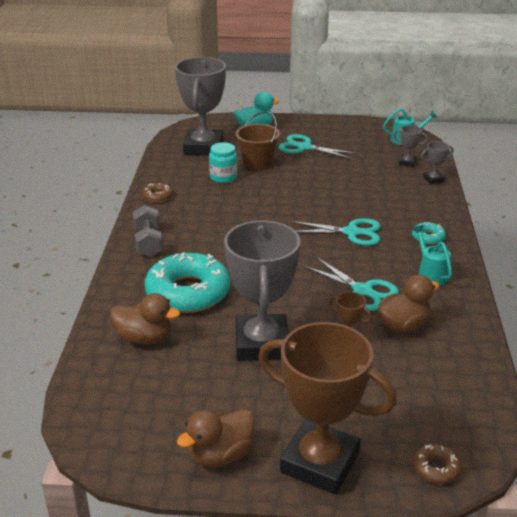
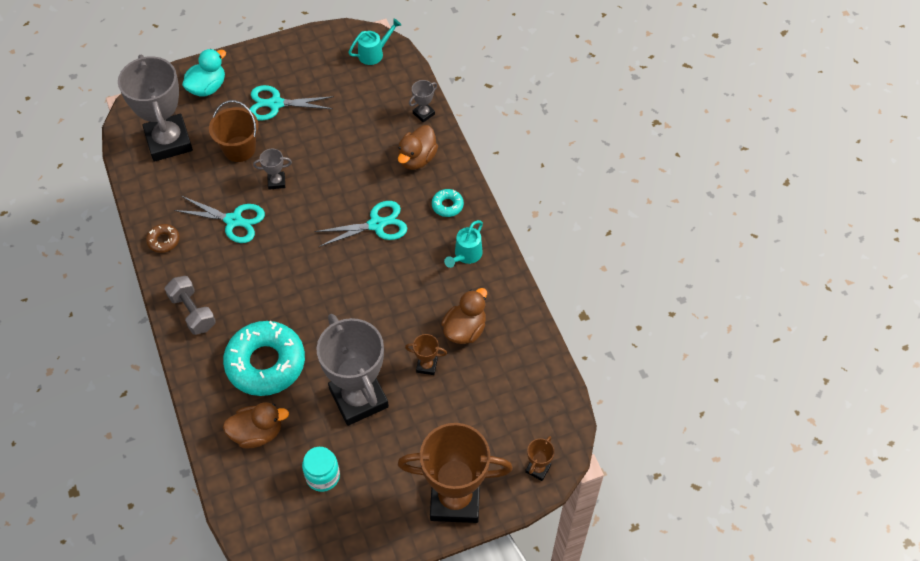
camera: 25 degrees left, 25 degrees up
(220, 455) = (380, 525): brown duck -> brown duck (417, 159)
(223, 177) = (215, 185): turquoise jar -> turquoise jar (323, 476)
(362, 291) = (416, 300): turquoise scissors -> turquoise scissors (233, 220)
(407, 162) = (389, 94): grey trophy -> grey trophy (276, 182)
(430, 274) = (466, 255): turquoise watering can -> turquoise watering can turned 105 degrees counterclockwise
(436, 468) = (538, 469): brown donut -> brown trophy

